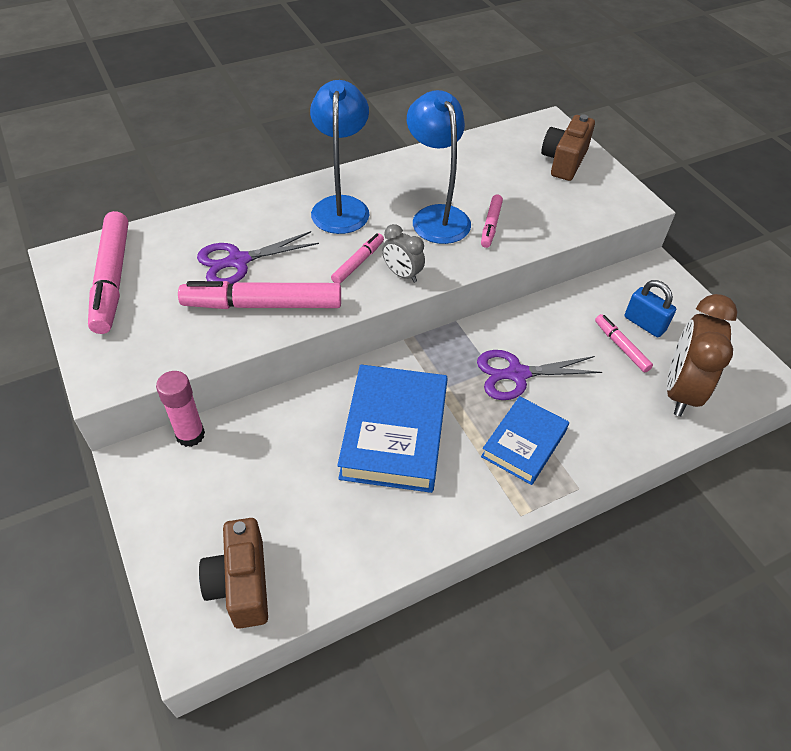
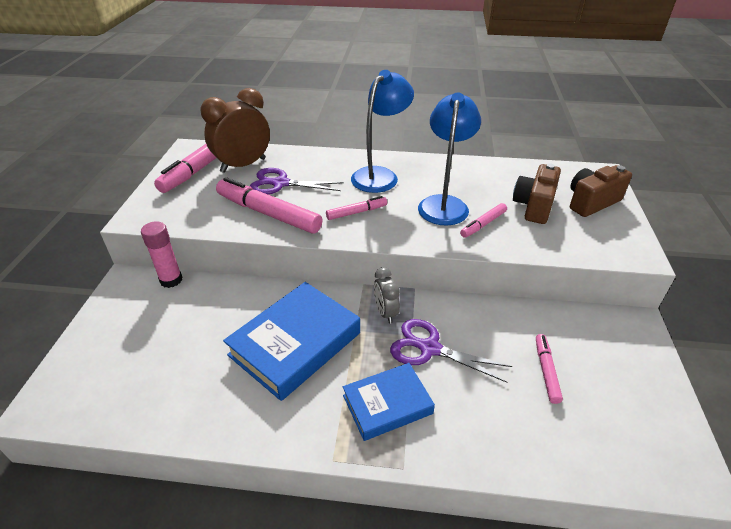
camera: 35 degrees right, 10 degrees down
(241, 584) = (102, 389): brown camera -> brown camera (534, 206)
(402, 274) = (381, 231): grey clock -> grey clock (385, 312)
(644, 324) = (586, 363): blue padlock -> none
(680, 391) = (578, 438): brown clock -> brown clock (243, 165)

